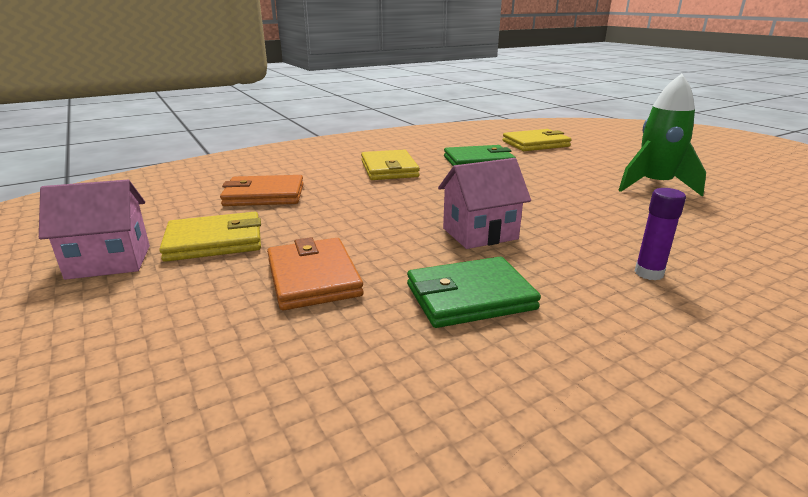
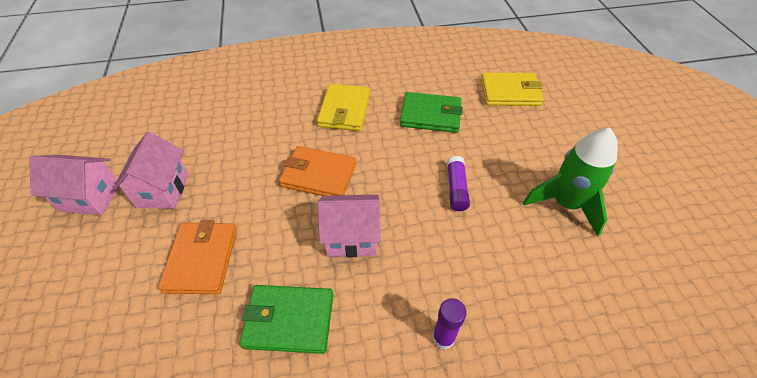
camera: 20 degrees right, 25 degrees up
(215, 241) = (163, 190): yellow wallet -> pink house
(264, 195) = (226, 130): orange wallet -> orange wallet (318, 175)
(550, 192) = (456, 188): none -> purple glue stick

